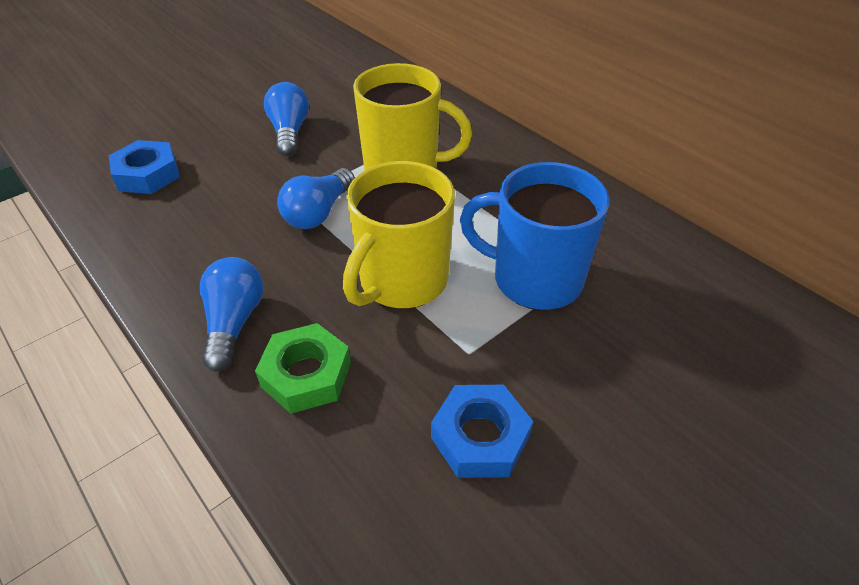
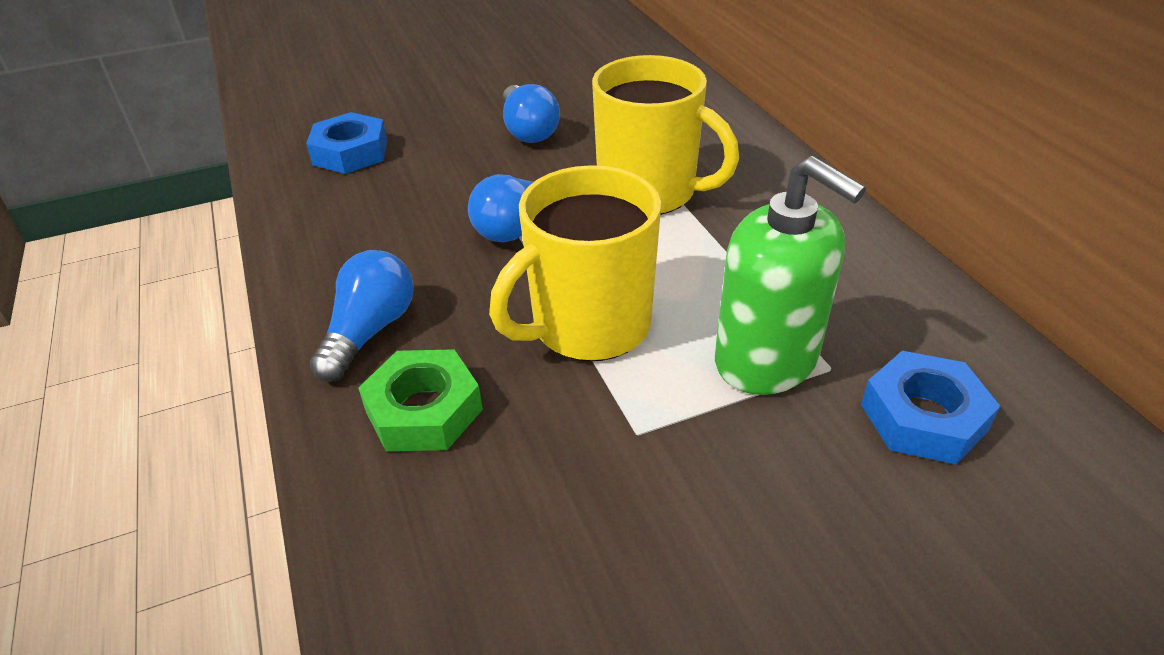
camera: 20 degrees right, 5 degrees down
(289, 132) = (528, 130): blue light bulb -> blue light bulb turned 150 degrees clockwise
(480, 437) = (606, 543): blue nut -> blue nut (923, 417)
(534, 279) = (766, 360): blue mug -> green soap dispenser

